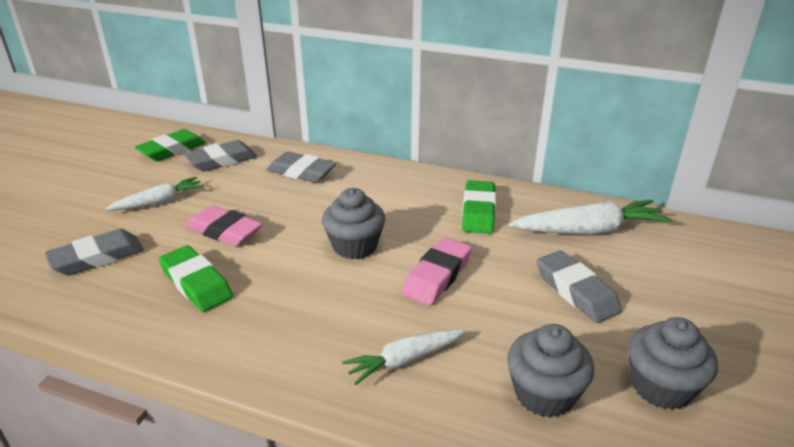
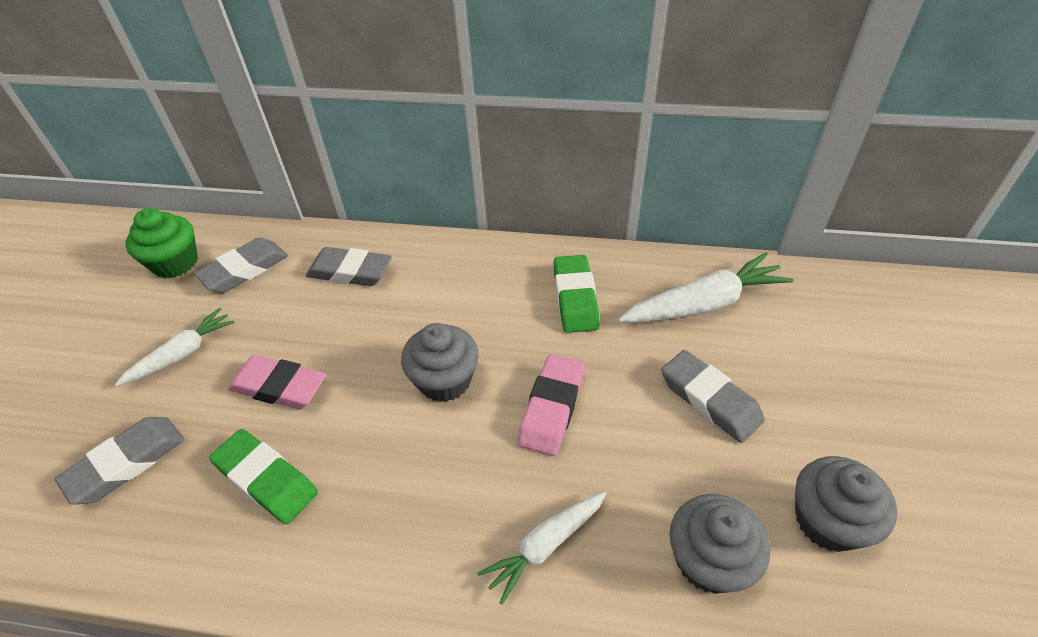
camera: 10 degrees left, 15 degrees up
(172, 150) = (175, 263): green eraser -> green cupcake

